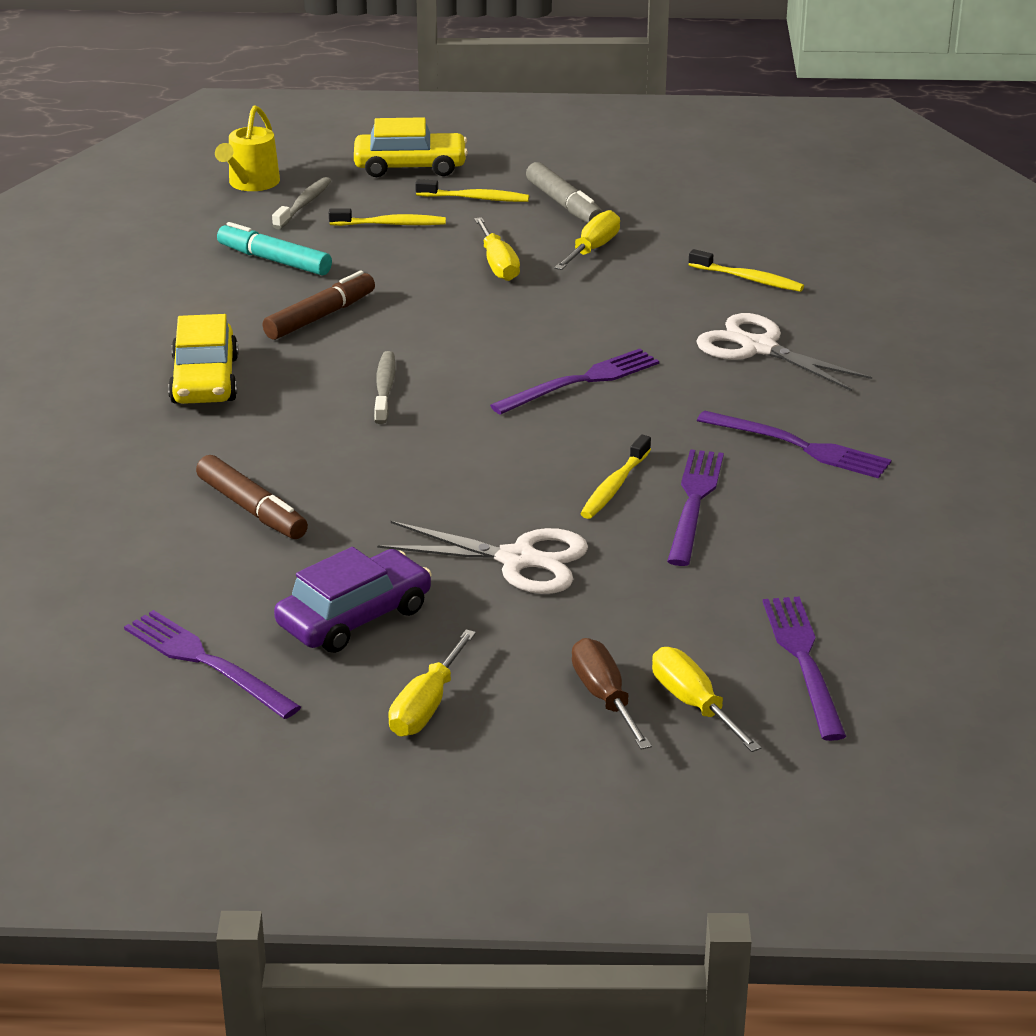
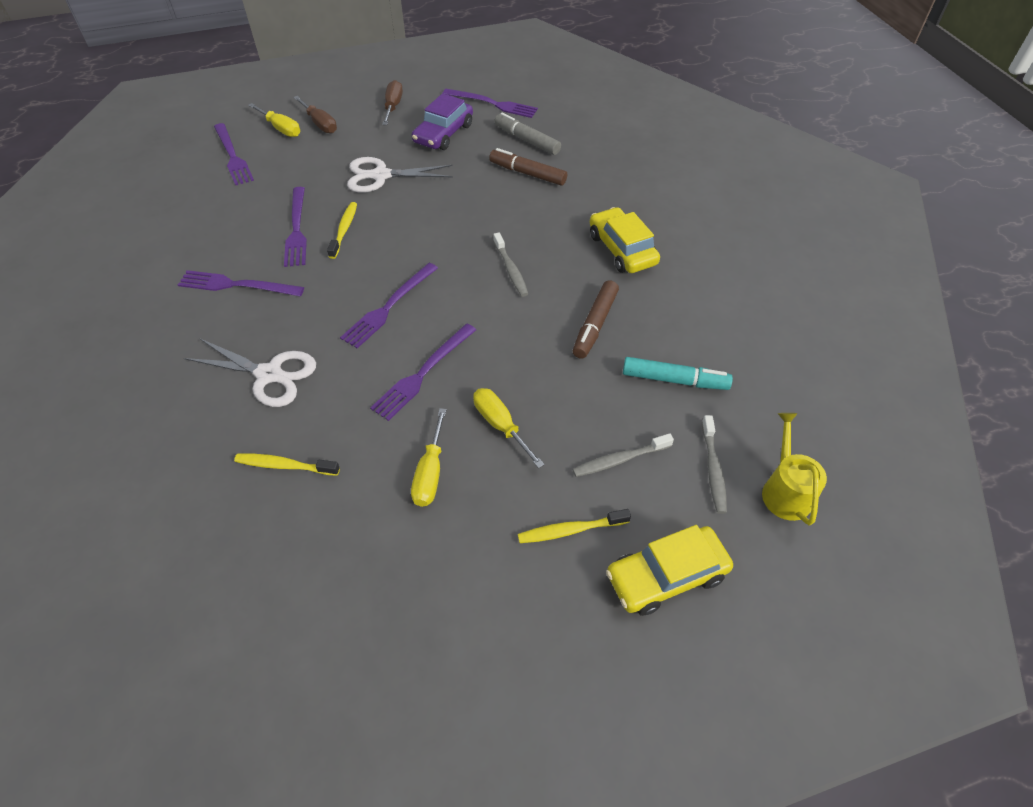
camera: 160 degrees right, 20 degrees up
(391, 224) = (619, 460): yellow toothbrush -> grey toothbrush
(426, 706) = (393, 106): yellow screwdriver -> brown screwdriver
(564, 204) = (482, 546): grey marker -> grey marker (527, 140)
(565, 316) = (423, 373): none -> purple fork

